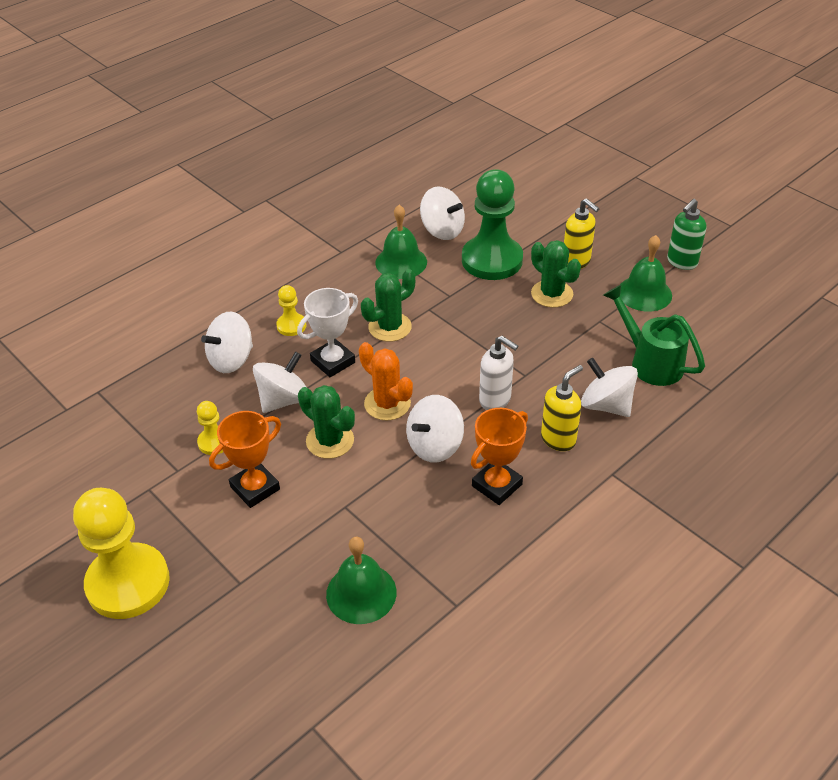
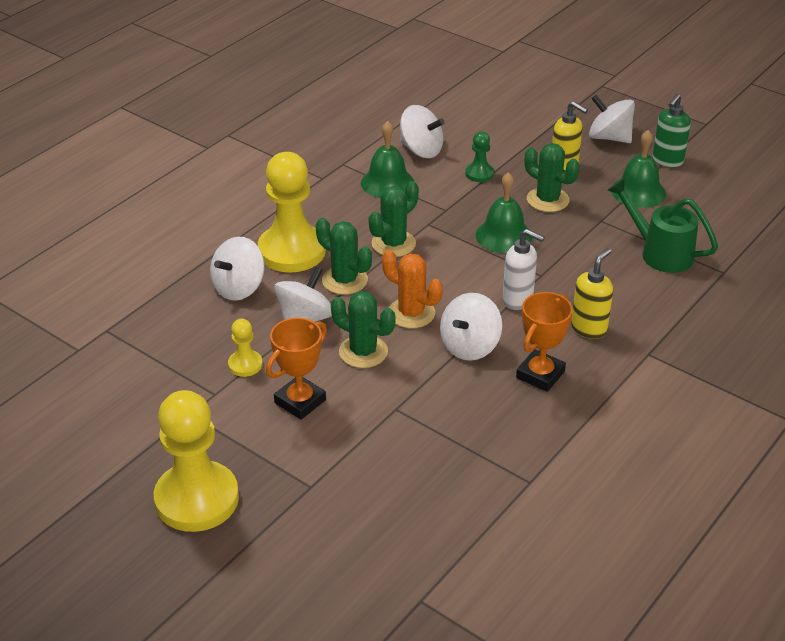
camera: 10 degrees left, 5 degrees down
(291, 326) = (292, 251): yellow pawn -> yellow pawn, size x2.19
(333, 362) = (344, 280): white trophy -> green cactus
(361, 593) = (434, 481): green bell -> green bell (503, 235)
(492, 260) = (479, 174): green pawn -> green pawn, size x0.46
(606, 405) = (627, 294): white spinning top -> white spinning top (609, 137)

